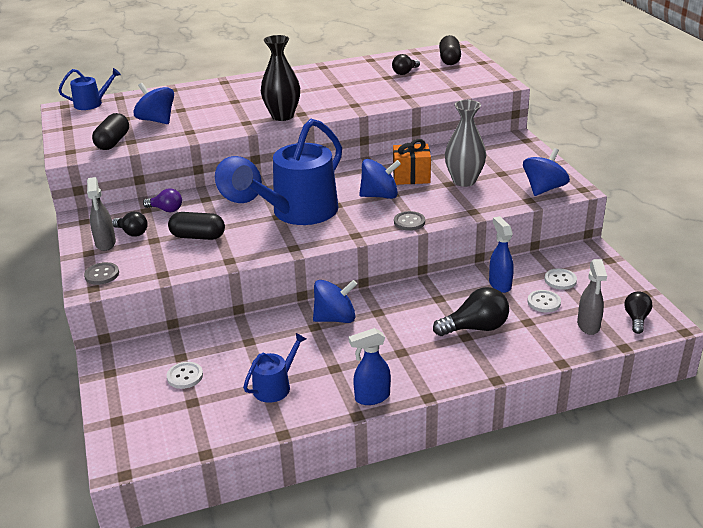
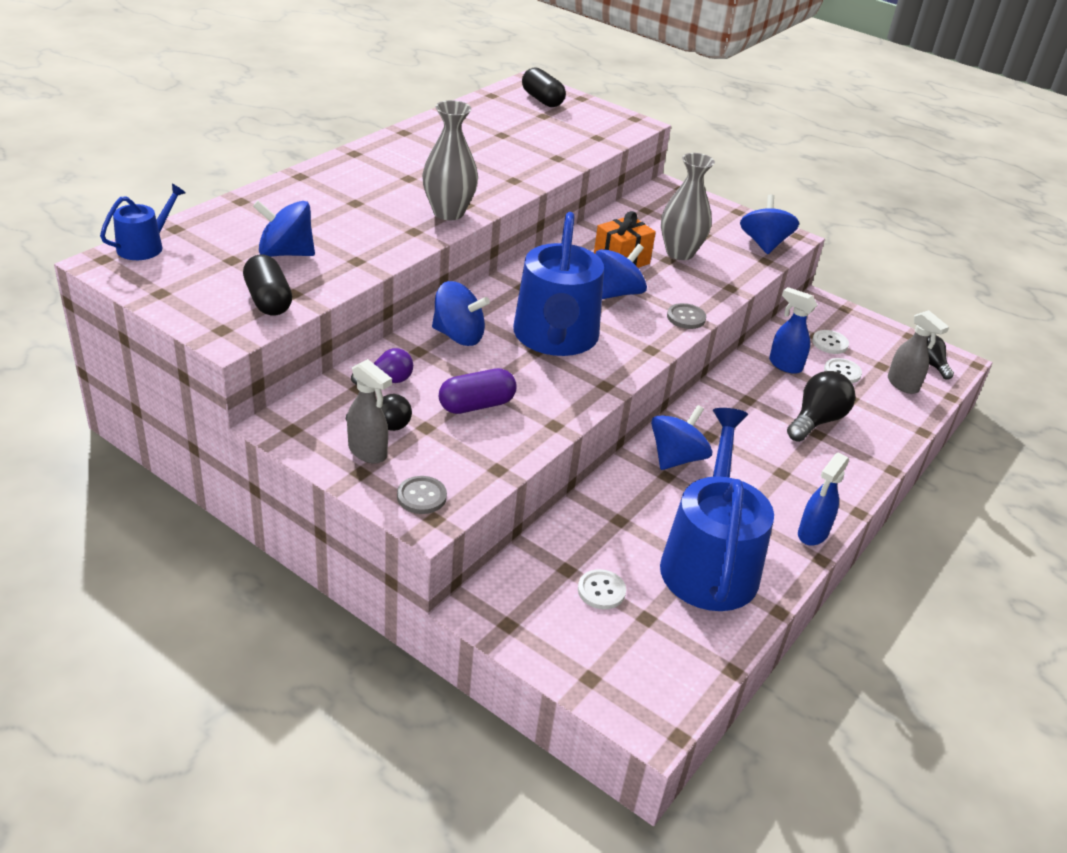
camera: 40 degrees left, 5 degrees up
(198, 236) = (476, 405): black capsule -> purple capsule
(275, 386) = (709, 561): blue watering can -> blue watering can, size x2.10
(282, 116) = (448, 213): black vase -> grey vase
(405, 72) = (514, 125): black light bulb -> none

